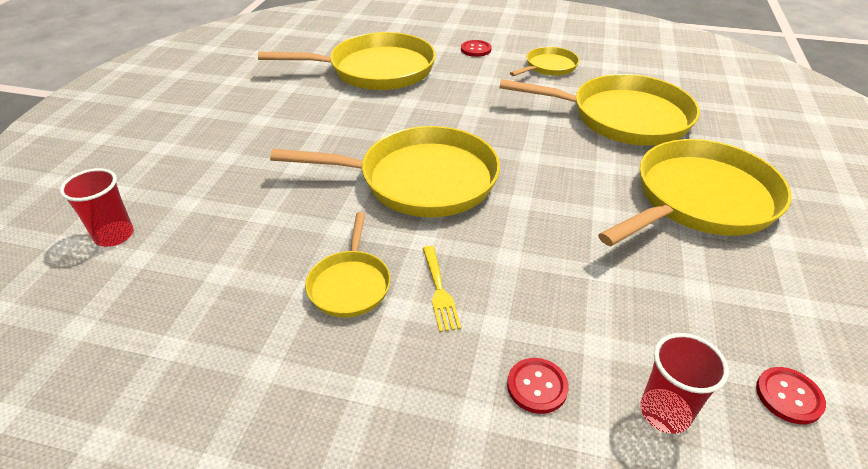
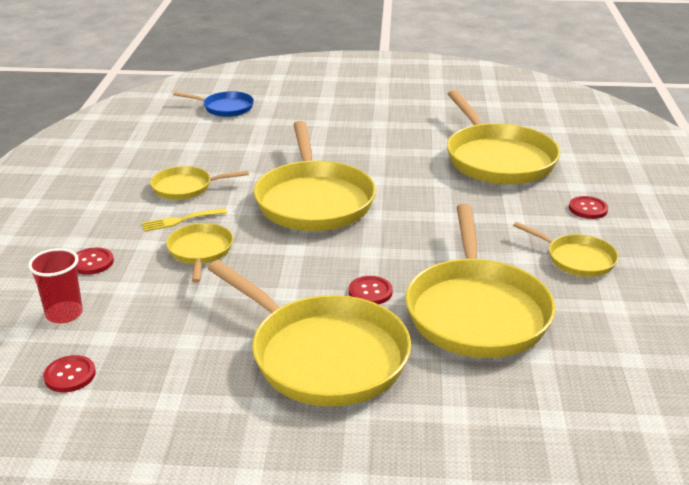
camera: 80 degrees right, 10 degrees down
(114, 235) = (225, 108): red cup -> blue pan
(518, 274) = (200, 251): none -> yellow pan
(598, 164) = (370, 292): none -> red button

